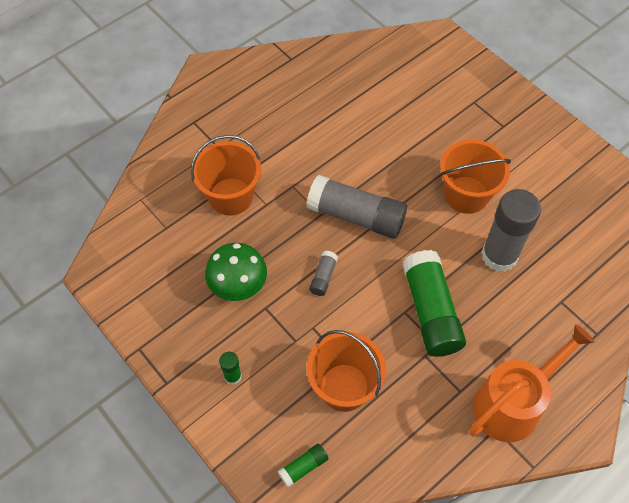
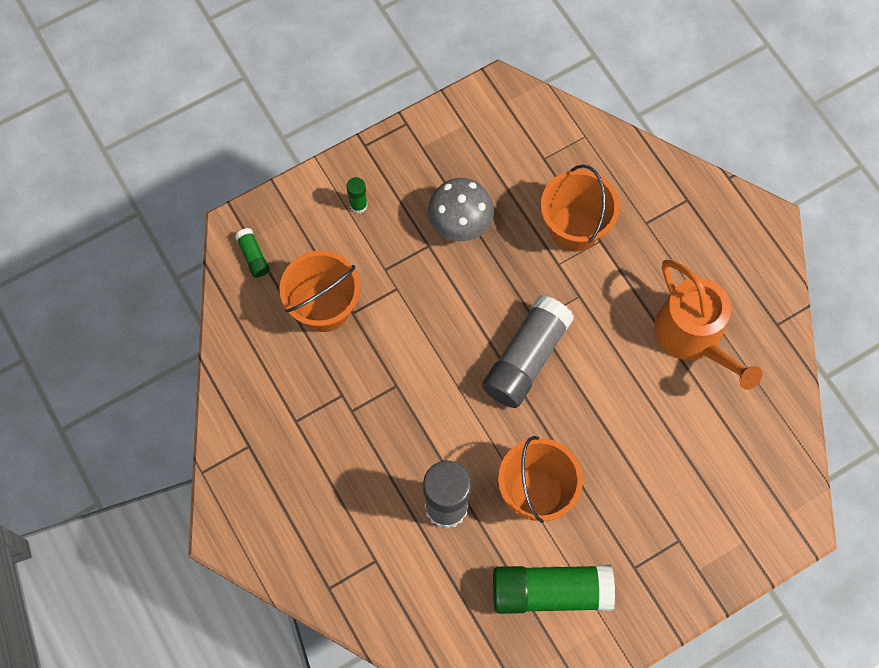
camera: 100 degrees right, 10 degrees up
(238, 285) = (460, 222): green mushroom -> grey mushroom
(323, 277) = (454, 309): grey glue stick -> none
(431, 311) = (391, 413): green glue stick -> green glue stick (550, 592)
(512, 403) = (270, 470): orange watering can -> orange watering can (693, 337)

